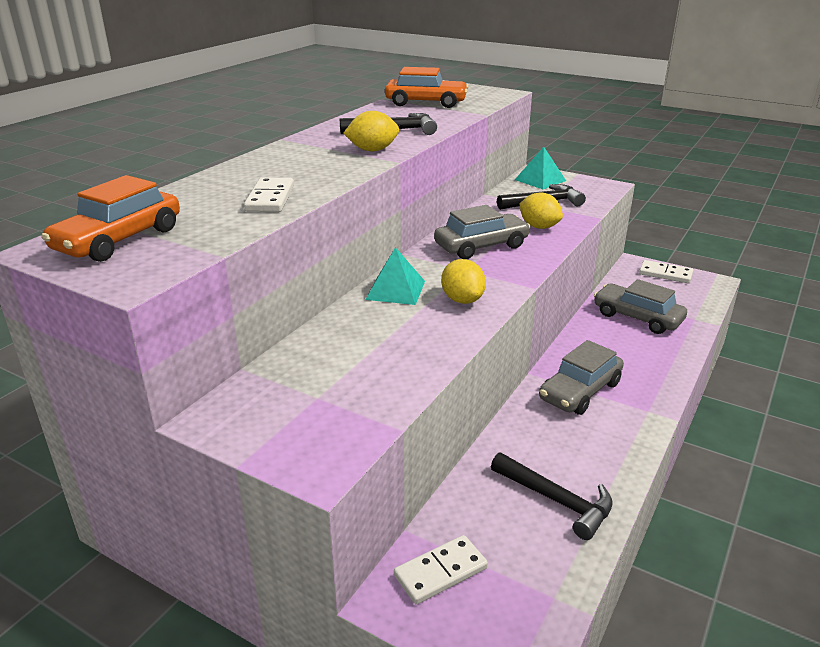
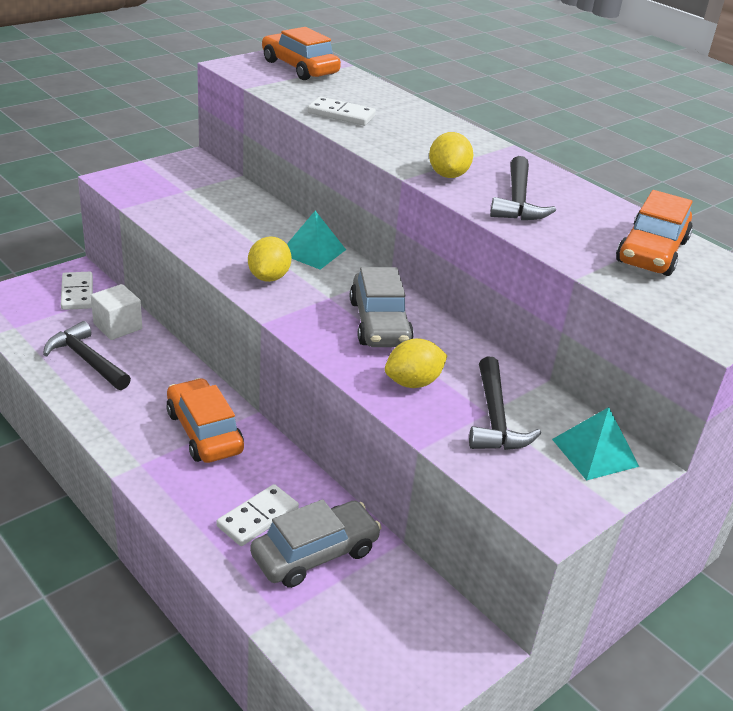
camera: 105 degrees right, 5 degrees up
(462, 300) = (269, 277): yellow lemon -> yellow lemon turned 75 degrees counterclockwise
(481, 503) = (118, 326): none -> white cube
(557, 501) = (86, 360): black hammer -> black hammer turned 75 degrees clockwise
(580, 391) = (204, 432): grey car -> orange car
(665, 274) = (426, 664): white domino -> white domino (258, 518)

